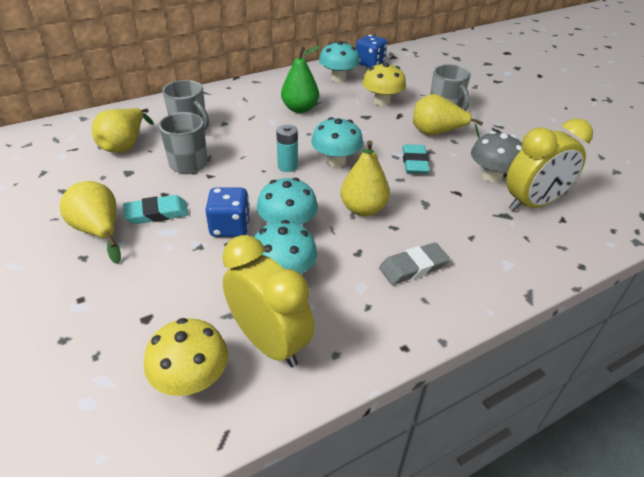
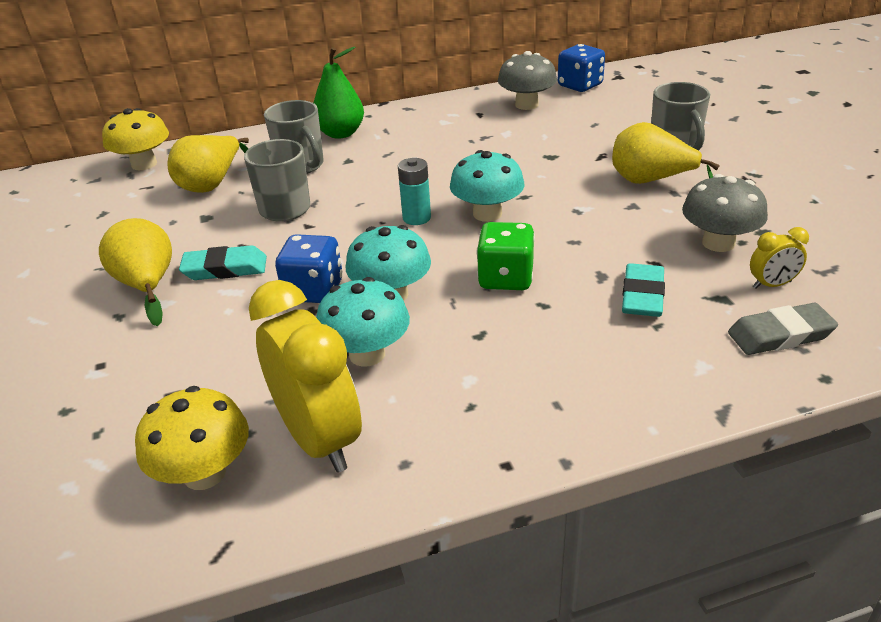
camera: 15 degrees right, 5 degrees down
(300, 109) = (458, 144): green pear -> green pear (340, 133)
(338, 78) = (526, 105): turquoise mushroom -> grey mushroom
(363, 209) = (506, 278): yellow pear -> green dice
(382, 101) = (581, 137): yellow mushroom -> yellow mushroom (144, 164)
(413, 267) = (554, 359): grey eraser -> grey eraser (780, 335)
(414, 162) = (603, 220): turquoise eraser -> turquoise eraser (642, 295)
(532, 204) = (772, 285): yellow clock -> yellow clock, size x0.46

